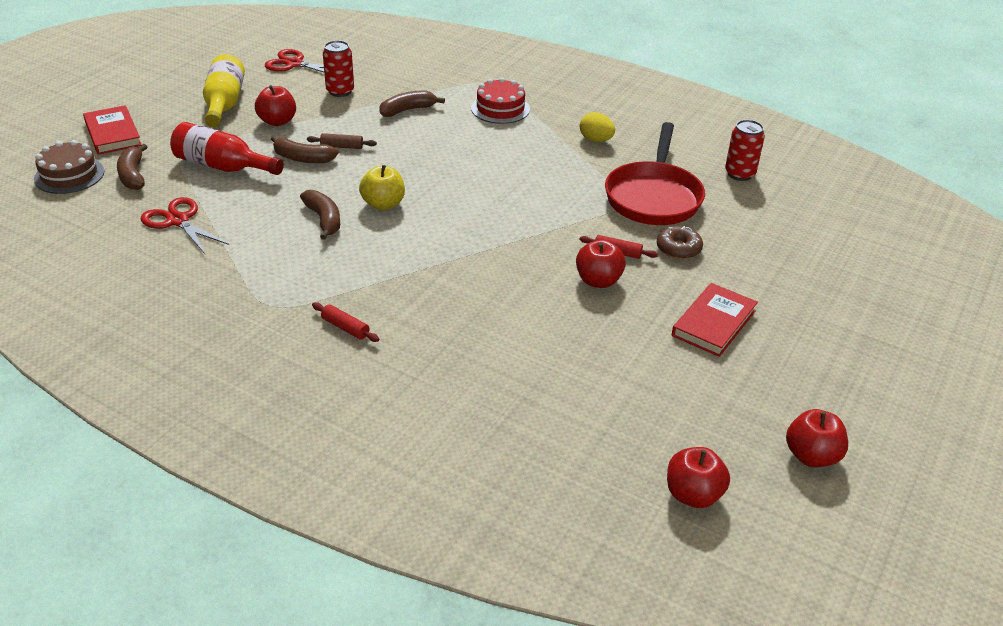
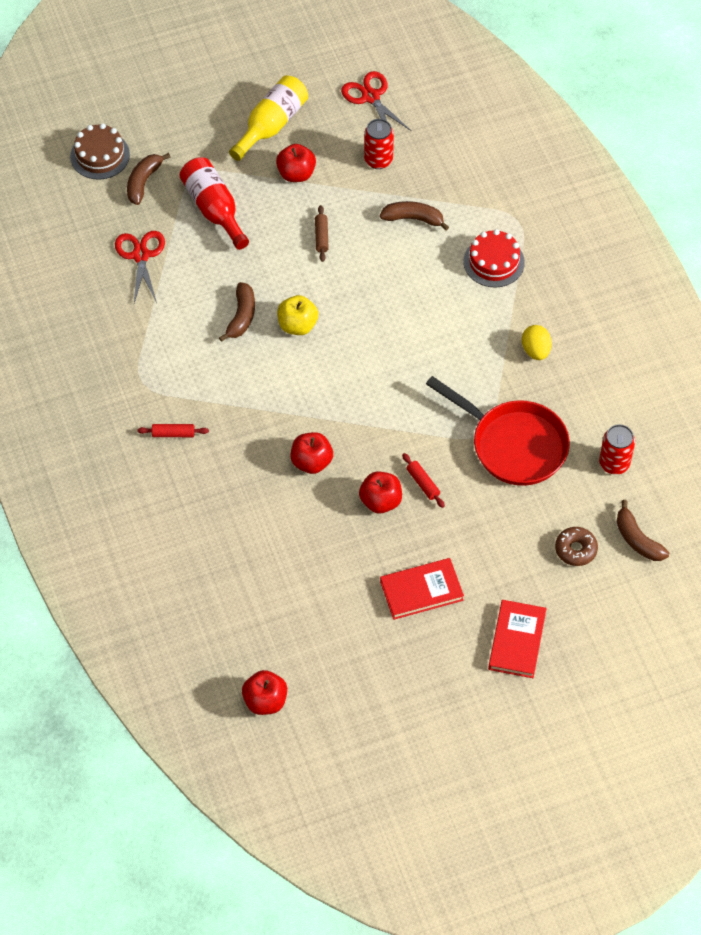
camera: 40 degrees right, 20 degrees up
(113, 134) = (161, 118): red book -> red book (517, 641)
(303, 158) = (280, 234): brown banana -> brown banana (637, 539)
(342, 146) = (321, 237): brown rolling pin -> brown rolling pin turned 45 degrees clockwise
(345, 328) = (173, 434): red rolling pin -> red rolling pin turned 75 degrees counterclockwise
(653, 197) = (513, 444): red pan -> red pan turned 105 degrees counterclockwise
(678, 249) = (472, 509): brown donut -> brown donut (575, 549)
(811, 456) = (366, 728): red apple -> red apple (311, 462)

